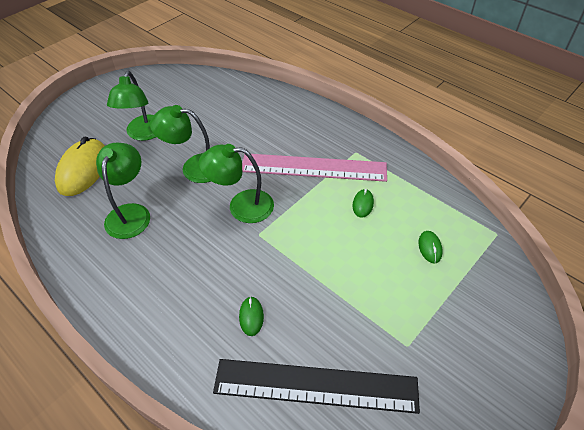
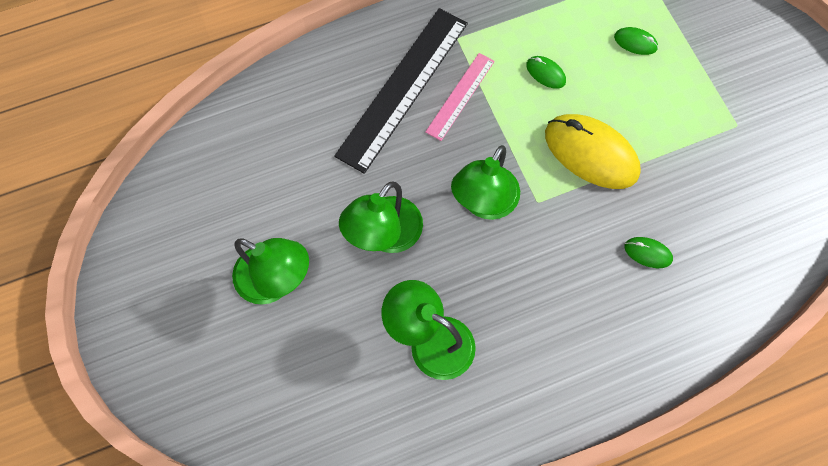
camera: 65 degrees left, 20 degrees up
(83, 170) = (310, 385): yellow mouse -> yellow mouse (591, 153)
(313, 167) = (460, 96): pink ruler -> pink ruler, size x0.53
(315, 386) = (748, 225): black ruler -> black ruler (403, 88)

